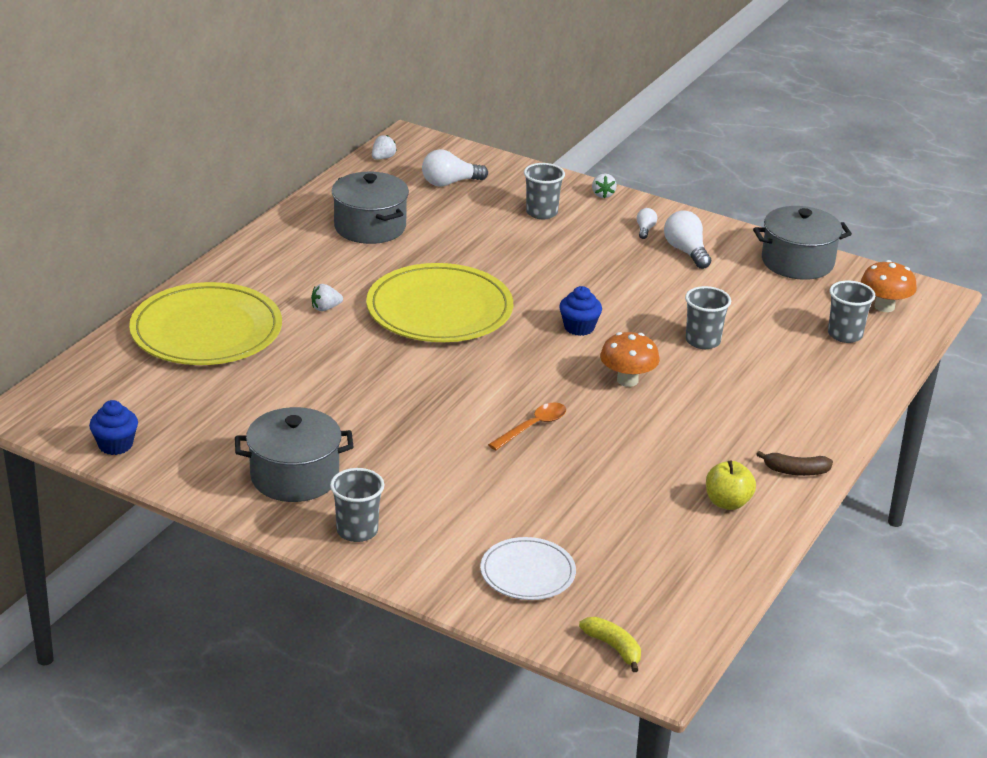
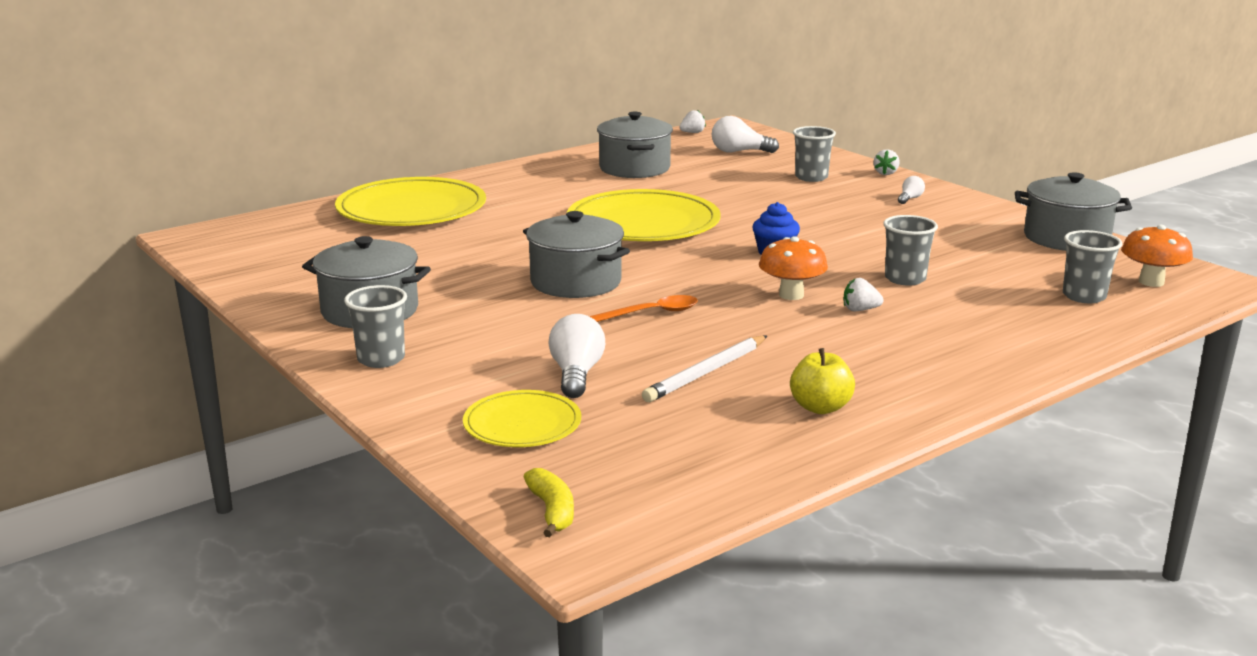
camera: 25 degrees right, 10 degrees down
(115, 445) = (238, 266): blue cupcake -> none
(325, 308) = (535, 209): white strawberry -> white strawberry (860, 310)
(441, 401) = (576, 282): none -> grey pot
(527, 572) = (522, 424): white plate -> yellow plate
(622, 485) = (706, 372): none -> white pencil
(686, 251) = (942, 217): white light bulb -> white light bulb (576, 374)
(795, 471) = (931, 395): brown banana -> none

